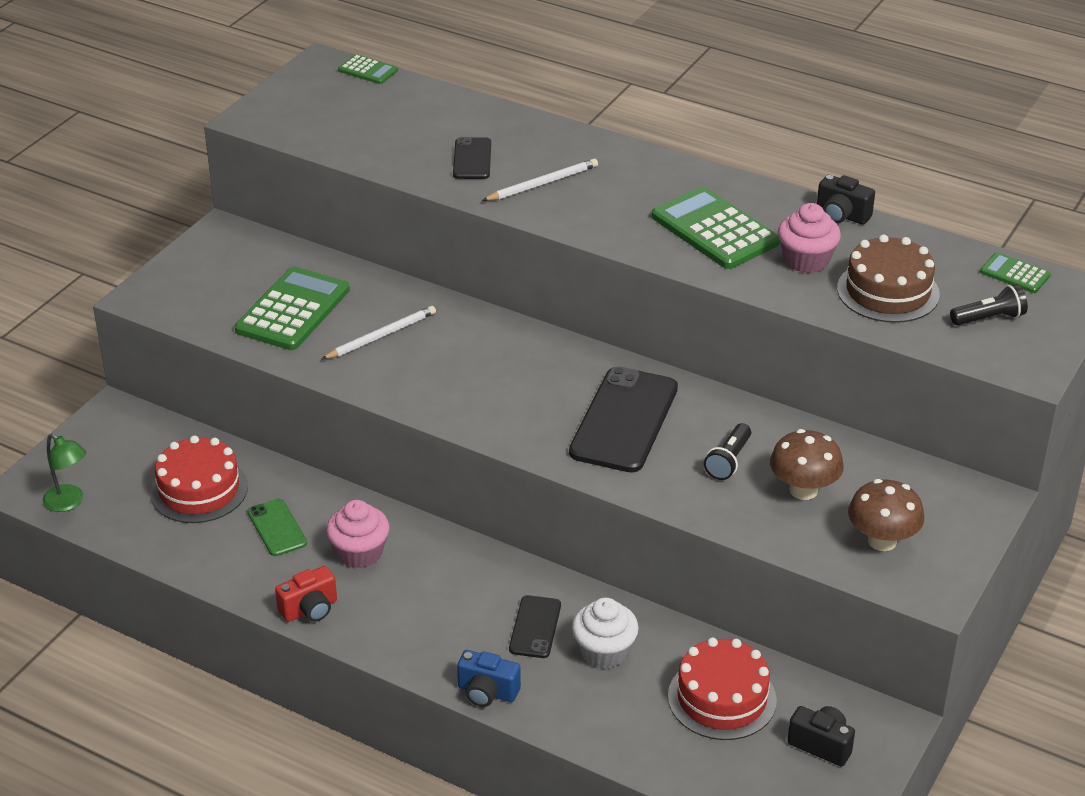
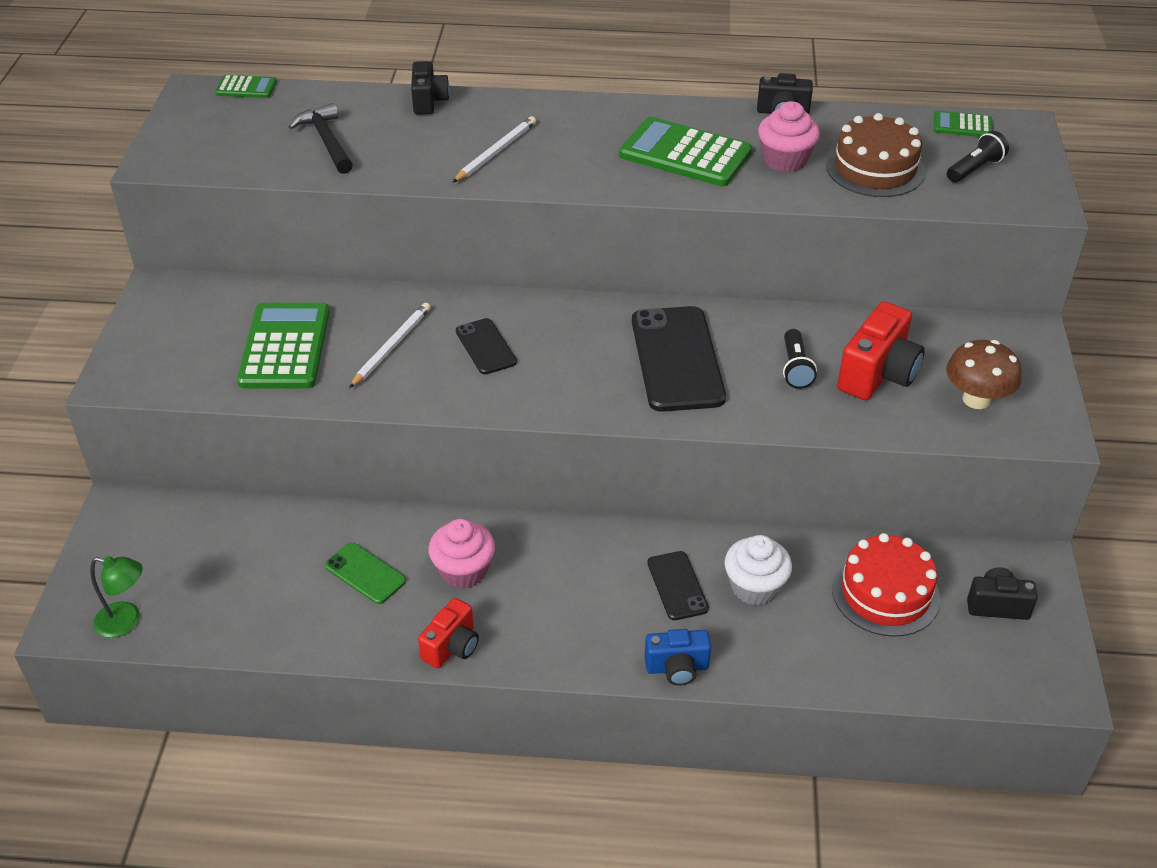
camera: 25 degrees left, 5 degrees up
(199, 490) = (259, 561): red cake -> none
(403, 135) = (326, 141): none -> black hammer
(472, 159) = (411, 146): black phone -> black phone (486, 347)
(517, 122) = (429, 101): none -> black camera
(803, 490) = (878, 374): brown mushroom -> red camera

